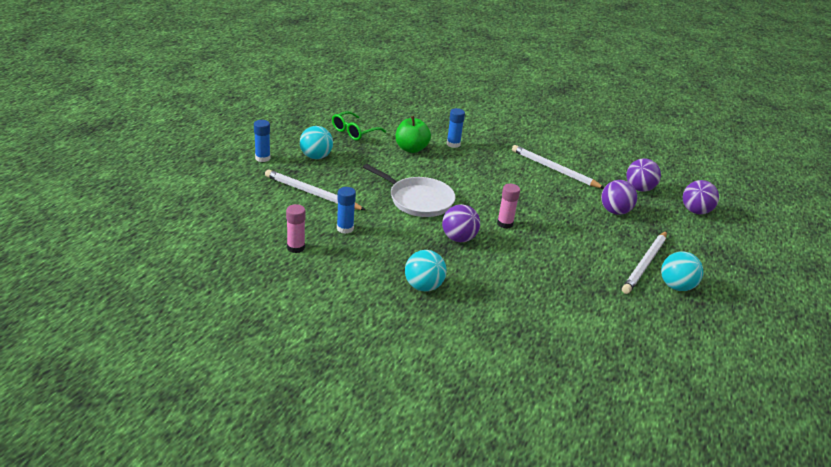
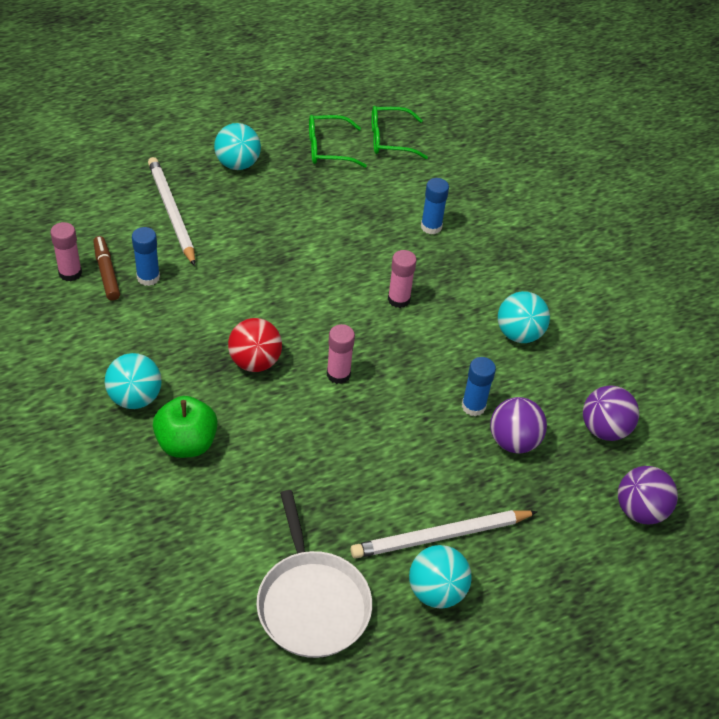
camera: 40 degrees right, 15 degrees up
(262, 158) = (177, 138): blue glue stick -> blue glue stick (473, 406)
(317, 237) = (106, 273): none -> brown marker
(379, 116) = (390, 140): none -> green glasses
(411, 149) = (366, 207): green apple -> green apple (186, 443)
(418, 200) = (277, 284): white pan -> white pan (312, 602)
(458, 238) = (255, 362): purple ball -> red ball
(484, 180) = (398, 299): none -> pink glue stick
(554, 169) = (519, 334): white pencil -> turquoise ball

